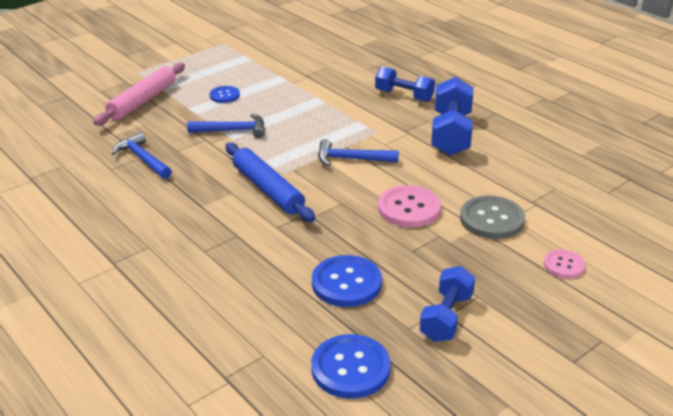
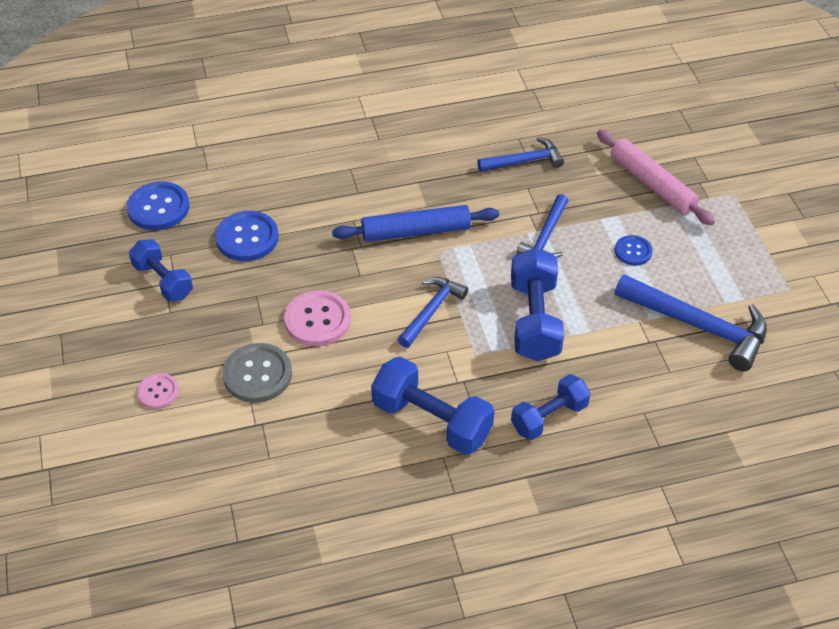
camera: 115 degrees right, 15 degrees up
(280, 64) = (698, 326): none -> blue hammer
(324, 117) = (534, 320): none -> blue dumbbell

